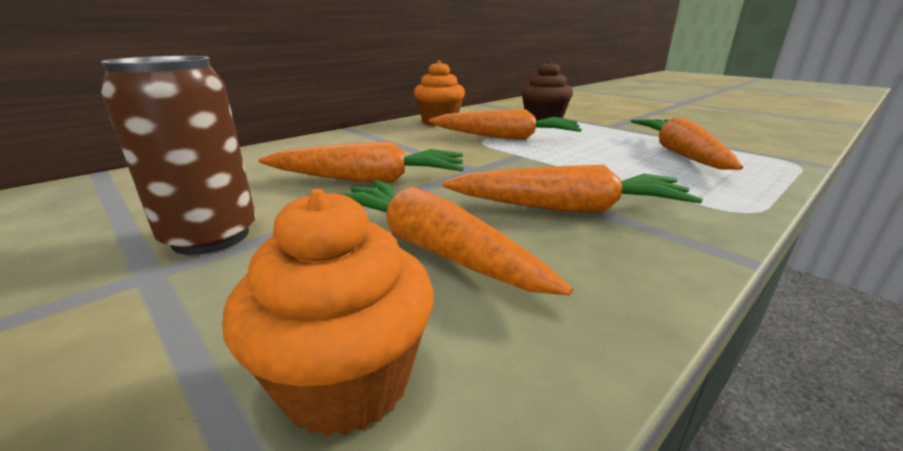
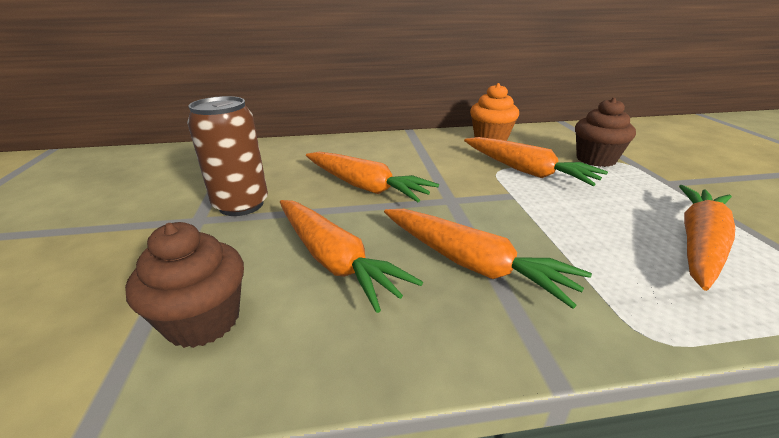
camera: 35 degrees right, 5 degrees up
(347, 381) = (203, 320): orange cupcake -> brown cupcake
(432, 249) = (334, 260): orange carrot -> orange carrot turned 150 degrees clockwise

